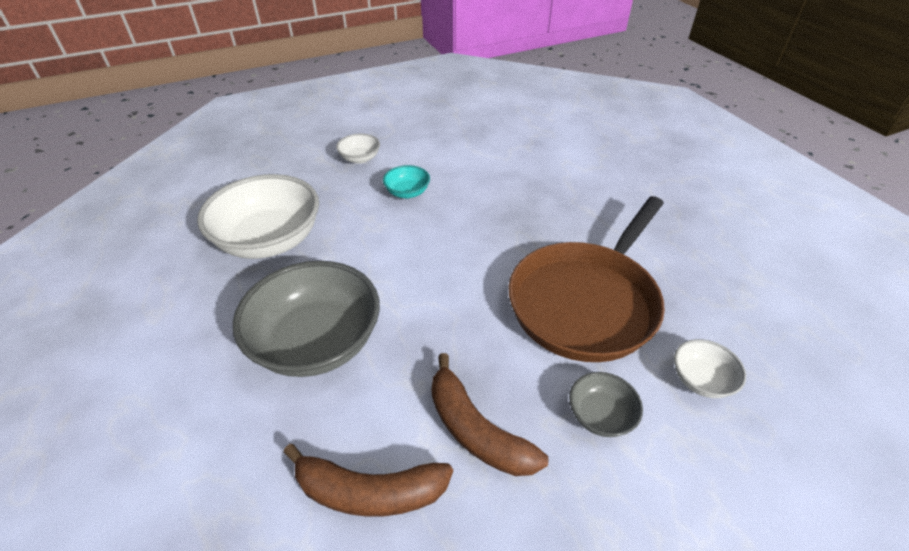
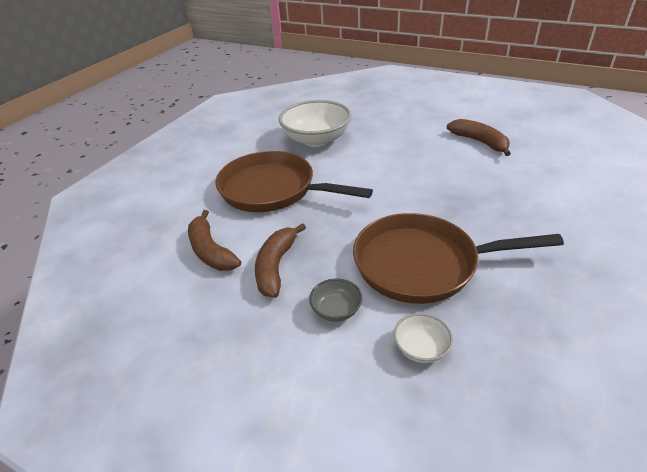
camera: 55 degrees right, 5 degrees down
(317, 342) = (273, 189): grey bowl -> brown pan
(360, 158) = (416, 125): white bowl -> none
(407, 192) = (413, 153): turquoise bowl -> none
(447, 146) = (479, 142): none -> brown banana

